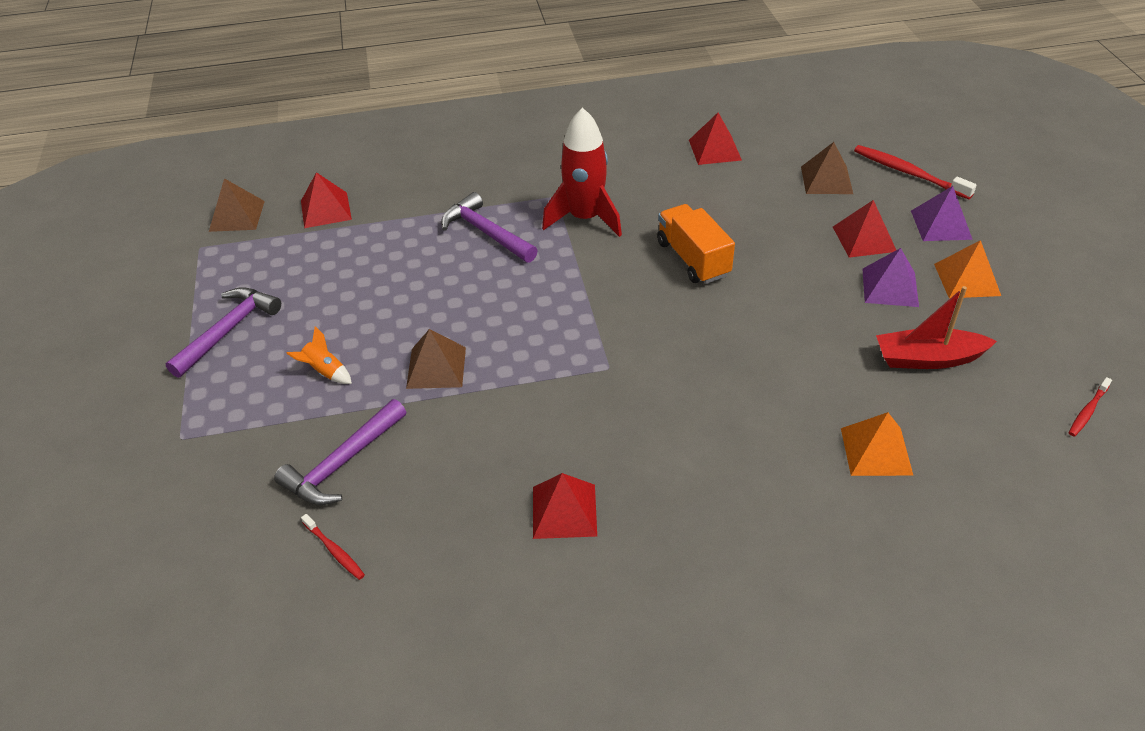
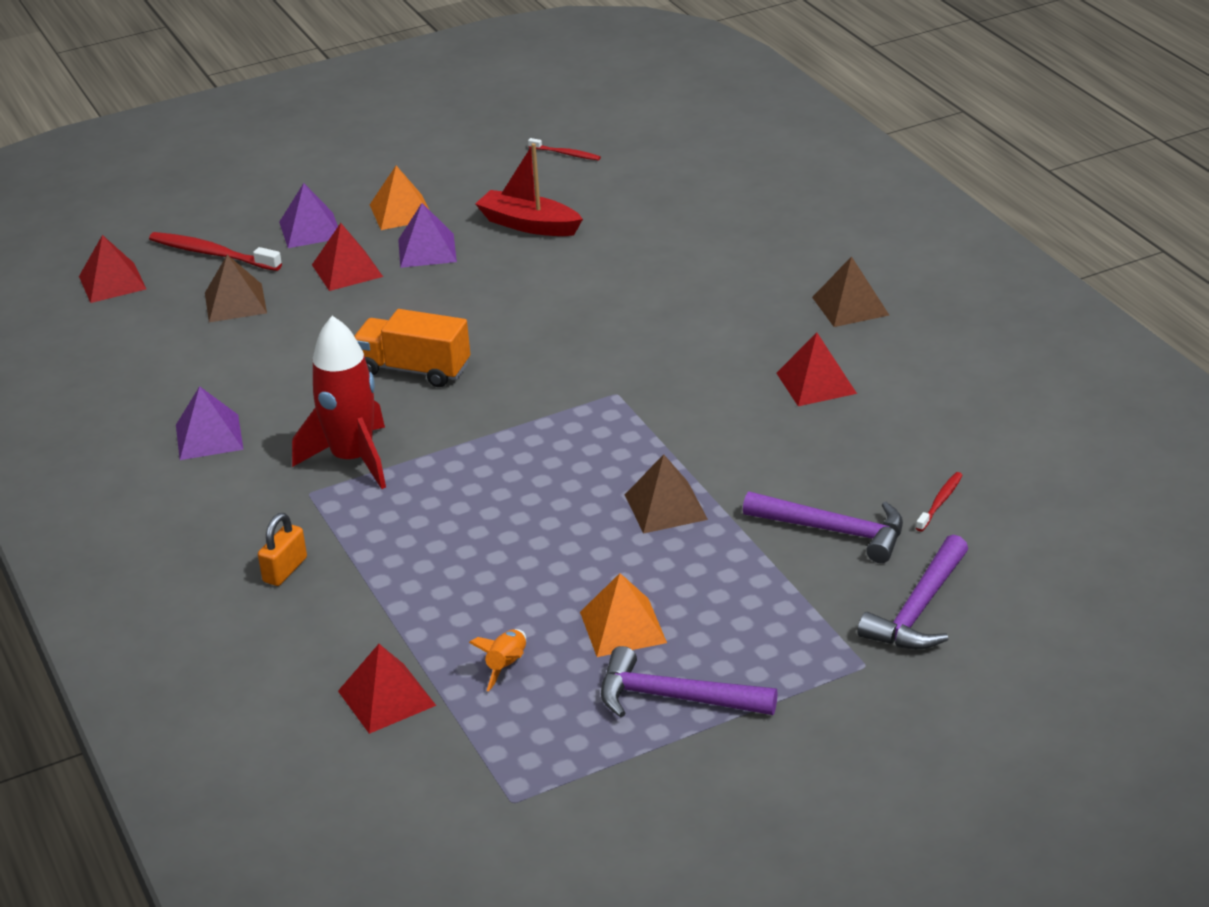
camera: 105 degrees left, 10 degrees down
(237, 216) = (424, 791): brown pyramid -> brown pyramid (850, 306)
(325, 372) = (709, 588): orange rocket -> orange rocket (506, 666)
(476, 181) = (285, 570): none -> orange padlock
(486, 232) = (403, 532): purple hammer -> purple hammer (919, 610)
(645, 159) = (209, 437): none -> purple pyramid
(693, 259) = (414, 370): orange truck -> orange truck turned 60 degrees clockwise
(715, 150) = (178, 387): red pyramid -> red pyramid (112, 282)
(876, 451) = (660, 241): orange pyramid -> orange pyramid (623, 627)
(908, 173) = (212, 254): red toothbrush -> red toothbrush turned 90 degrees clockwise
(928, 359) = (529, 225): red boat -> red boat turned 135 degrees clockwise

